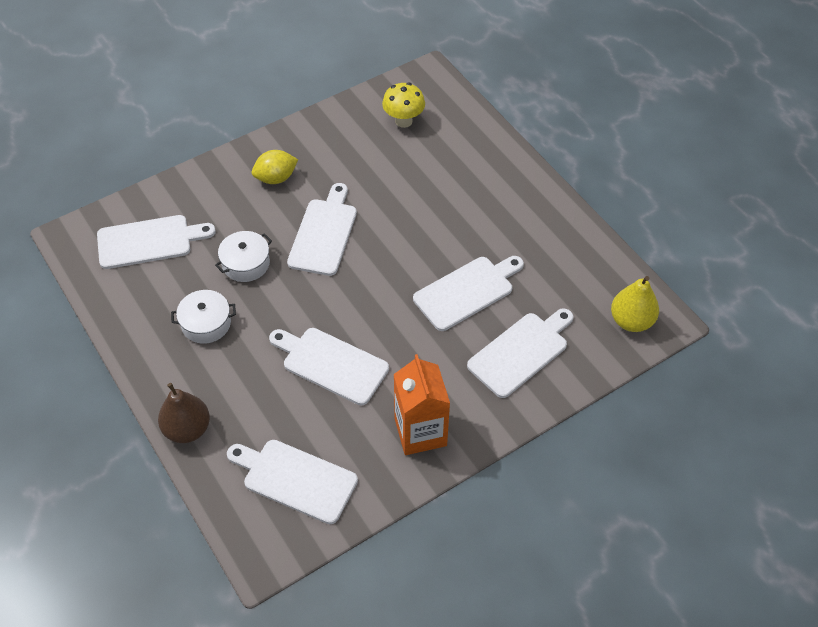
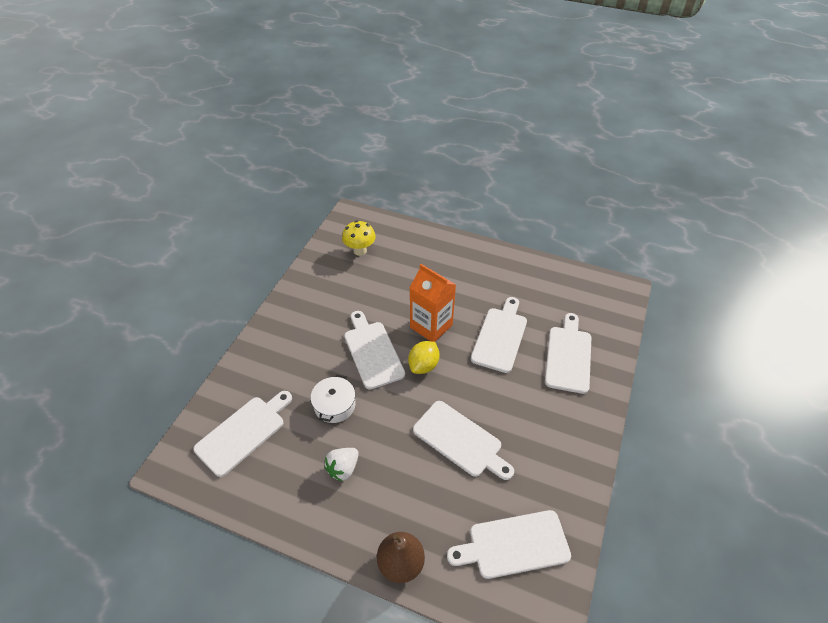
camera: 35 degrees left, 5 degrees down
(206, 323) = (343, 468): white pot -> white strawberry
(276, 178) = (304, 332): yellow lemon -> yellow lemon (423, 365)
(331, 364) = (460, 440): white cutting board -> white cutting board turned 135 degrees counterclockwise
(420, 432) = (561, 450): orange carton -> orange carton (431, 326)
(631, 321) = (608, 299): yellow pear -> none

